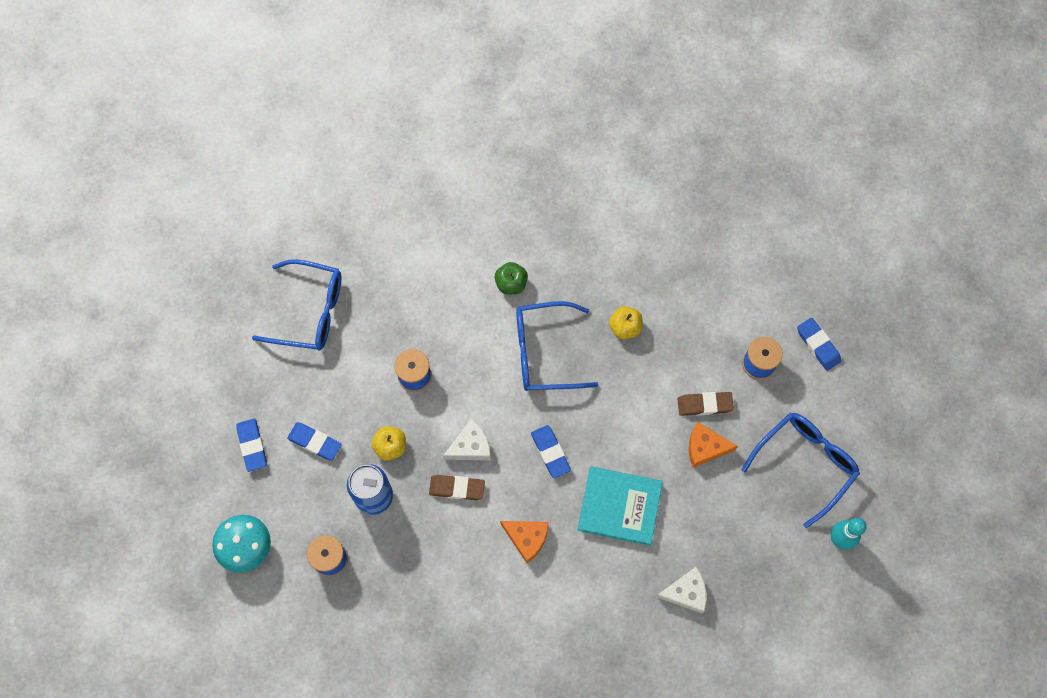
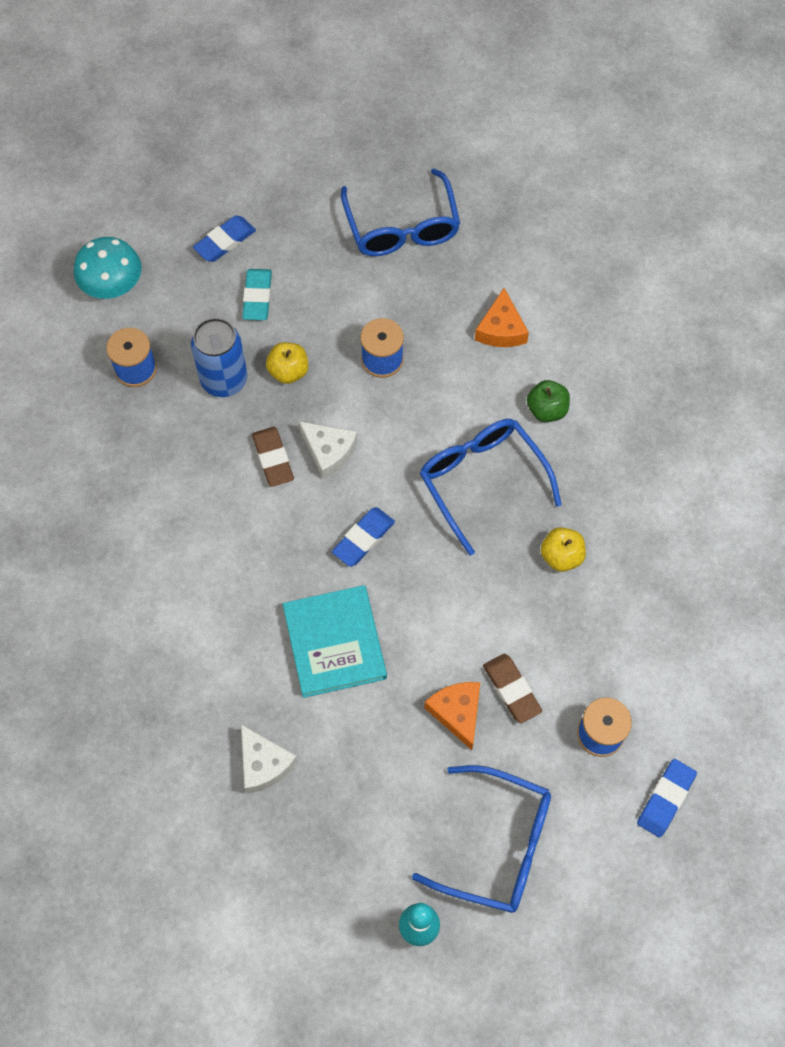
camera: 65 degrees right, 5 degrees down
(315, 442) = (257, 297): blue eraser -> turquoise eraser
(527, 538) = (249, 557): orange cheese -> orange cheese (501, 329)

